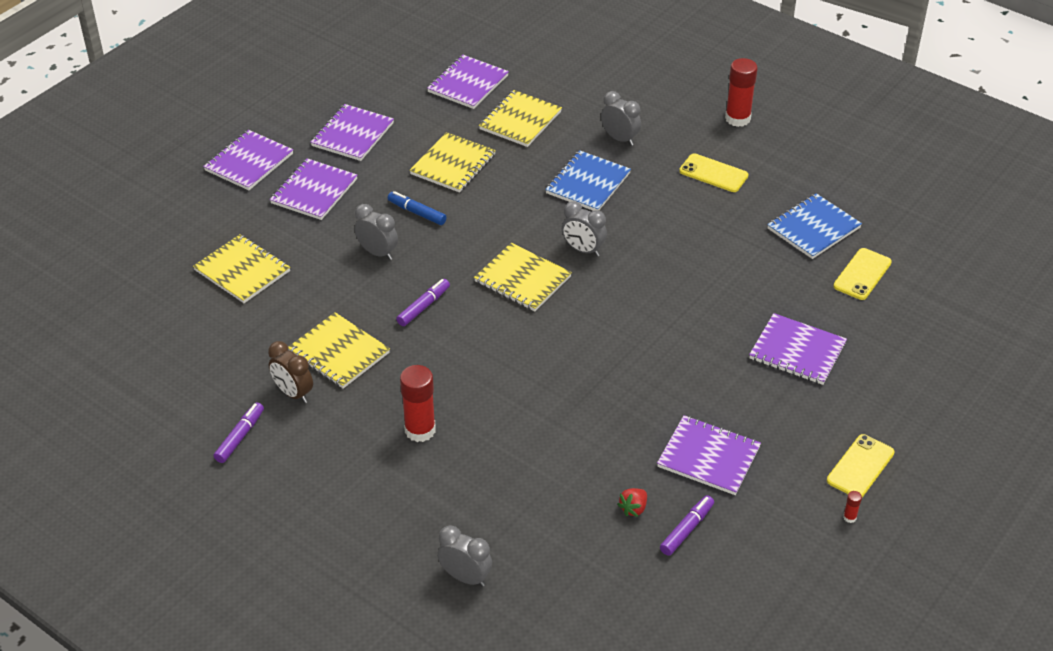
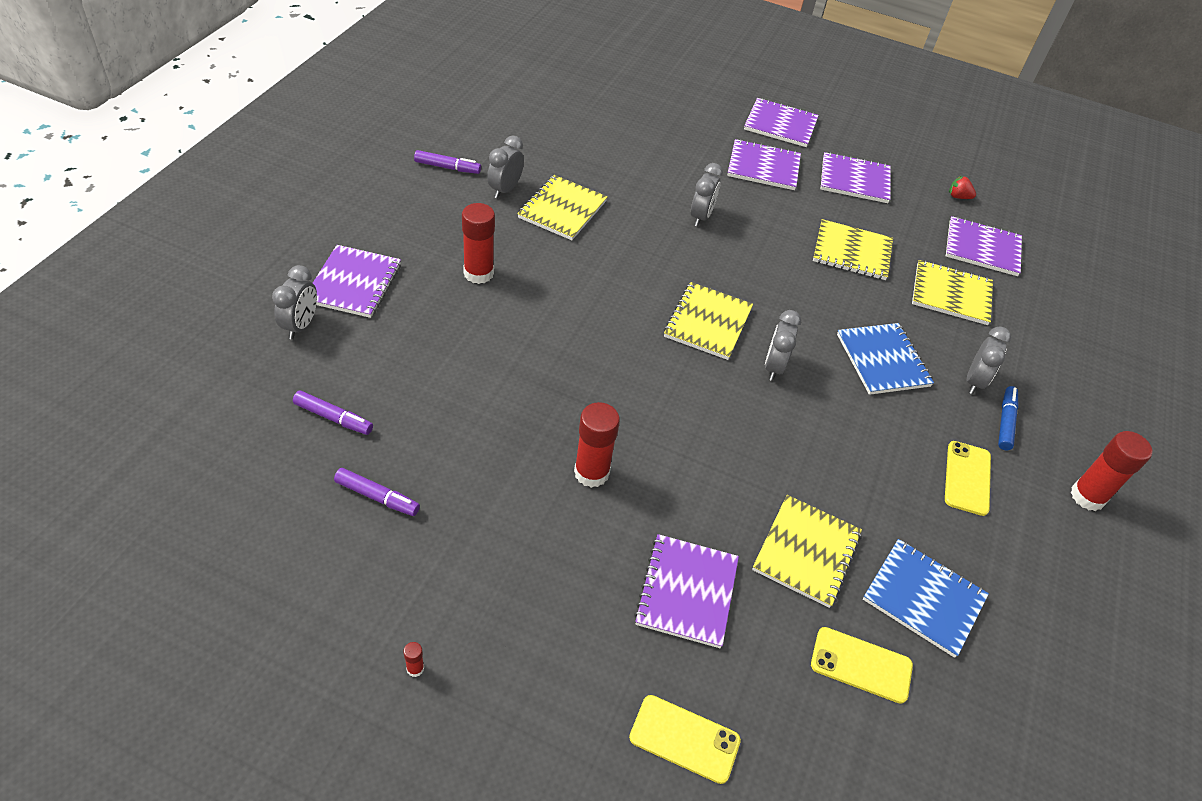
camera: 70 degrees right, 5 degrees up
(242, 271) = (642, 140): yellow notebook -> yellow notebook (806, 552)
(293, 393) = (505, 190): brown clock -> grey clock
(417, 213) = (768, 235): blue marker -> blue marker (1005, 422)
(423, 306) = (641, 256): purple marker -> purple marker (333, 418)
(588, 183) = (882, 360): blue notebook -> blue notebook turned 60 degrees clockwise
(633, 508) = (402, 446): red strawberry -> red strawberry (958, 197)
(679, 386) = (591, 472): none -> red glue stick
(708, 457) = (488, 509): purple notebook -> purple notebook (354, 283)
(860, 467) = (503, 678): yellow phone -> yellow phone (684, 739)

